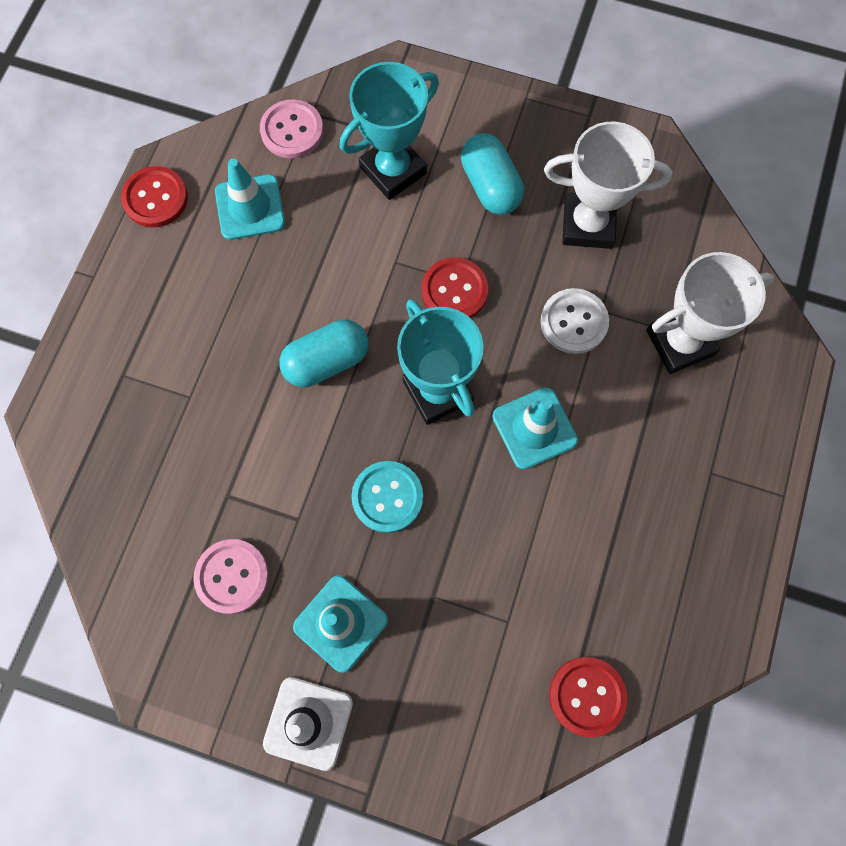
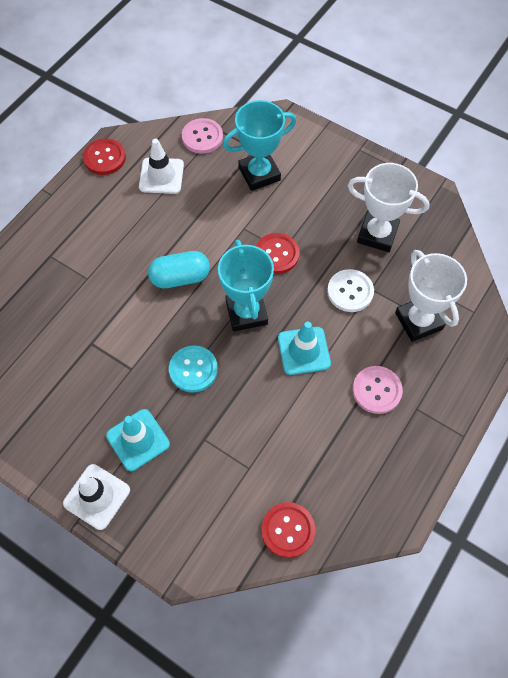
camera: 15 degrees right, 10 degrees down
(232, 576) = (78, 393): pink button -> pink button (376, 390)
(250, 207) = (161, 176): turquoise traffic cone -> white traffic cone
(490, 186) = (319, 197): turquoise capsule -> none
(680, 343) = (418, 321): white trophy -> white trophy turned 75 degrees clockwise

